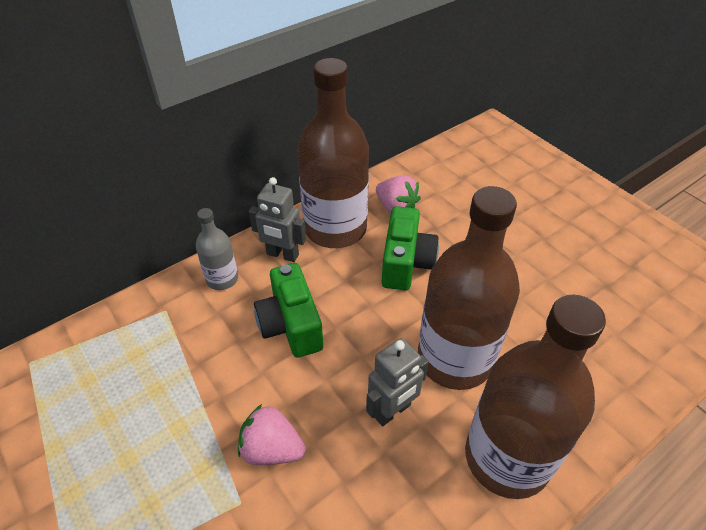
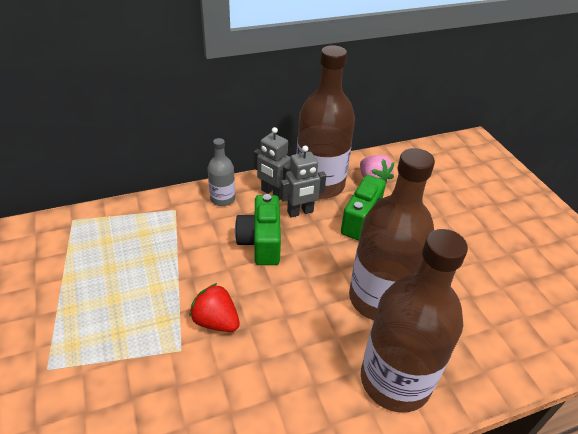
camera: 15 degrees right, 5 degrees down
(272, 449) = (216, 321): pink strawberry -> red strawberry
(392, 411) = (316, 321): grey robot -> grey robot (300, 212)

